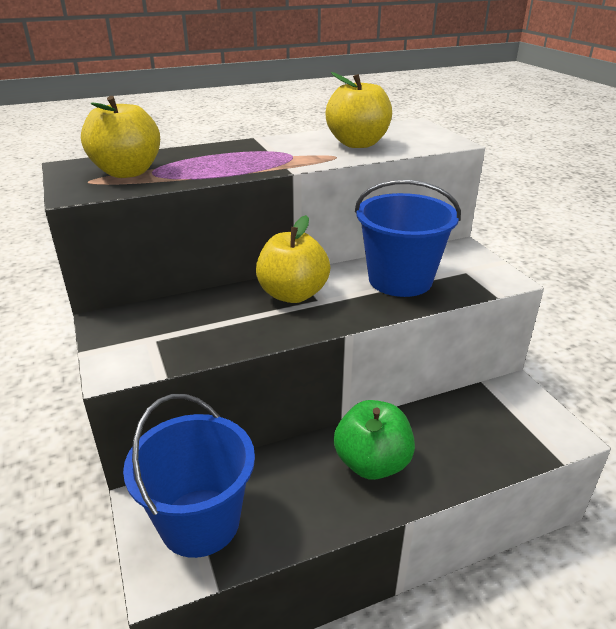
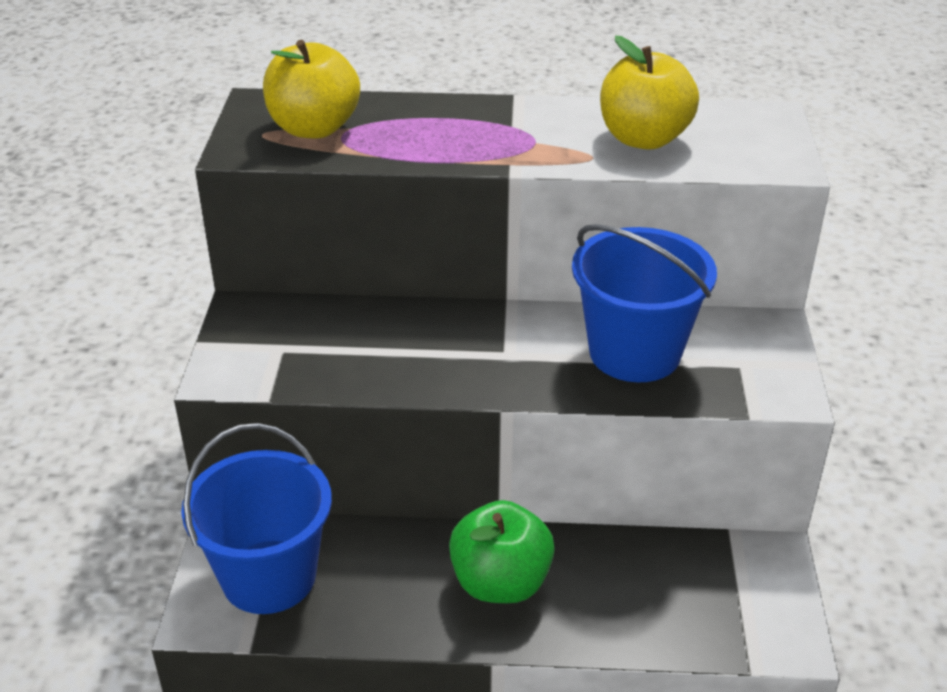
camera: 25 degrees right, 5 degrees up
(292, 294) = (478, 335): yellow apple -> none

